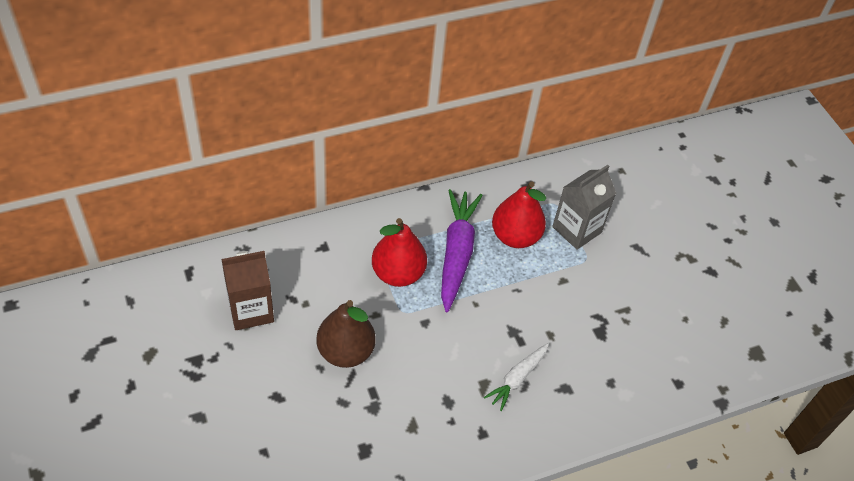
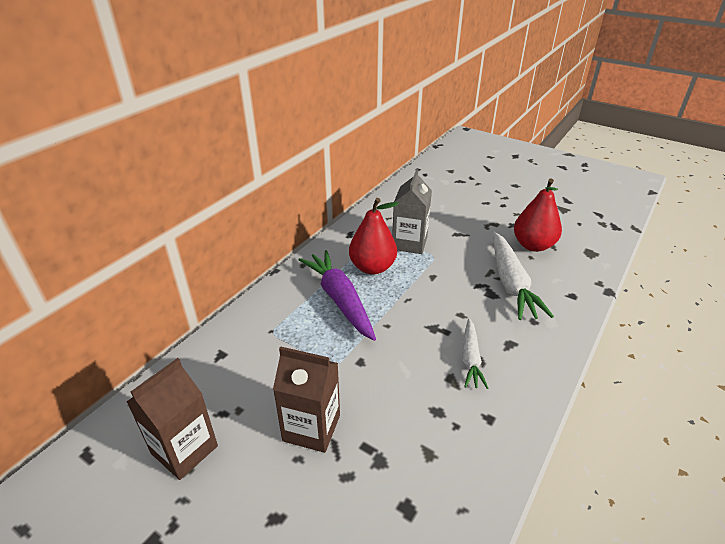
camera: 30 degrees left, 15 degrees down
(346, 351) = (311, 428): brown pear -> brown carton
(398, 273) = (305, 338): red pear -> red pear (533, 245)
(632, 333) = (511, 283): none -> white carrot

